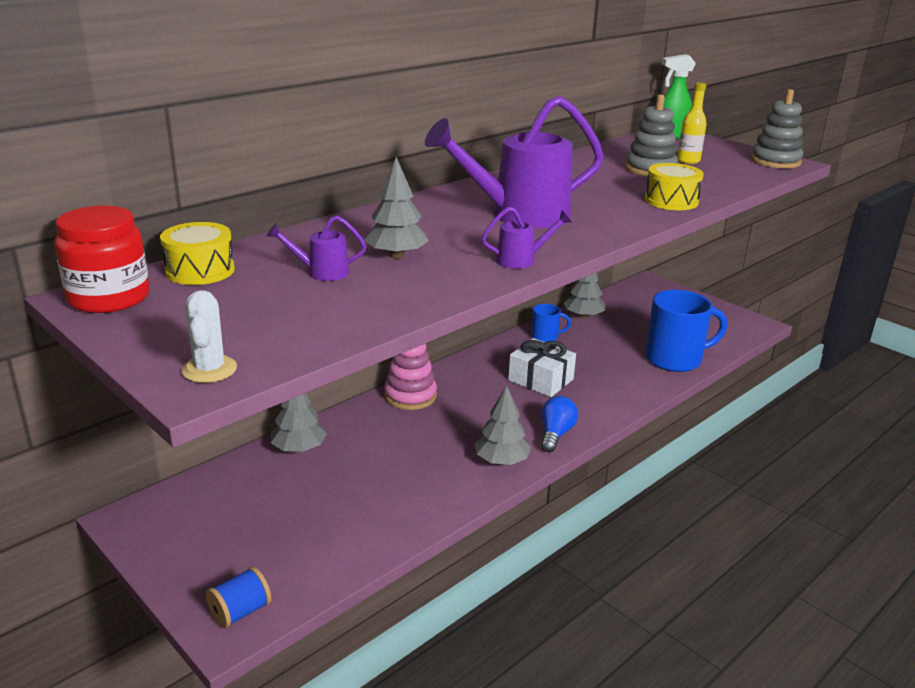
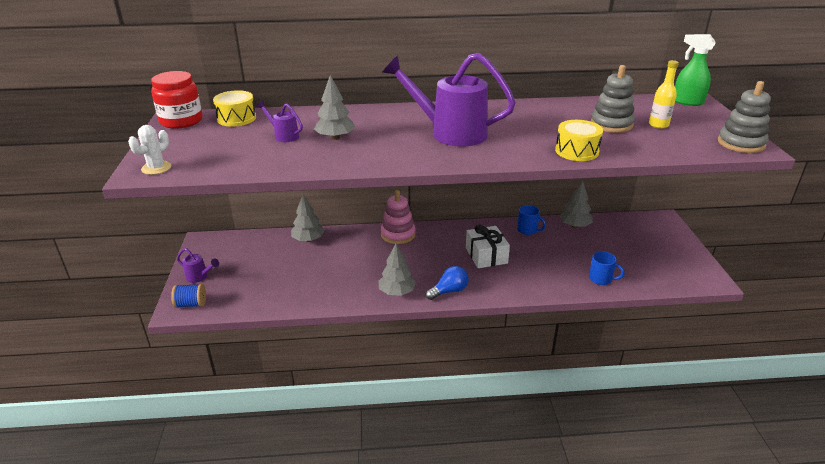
camera: 40 degrees right, 5 degrees up
(521, 260) = (395, 161): purple watering can -> purple watering can (199, 277)
(675, 359) = (601, 279): blue mug -> blue mug, size x0.50

